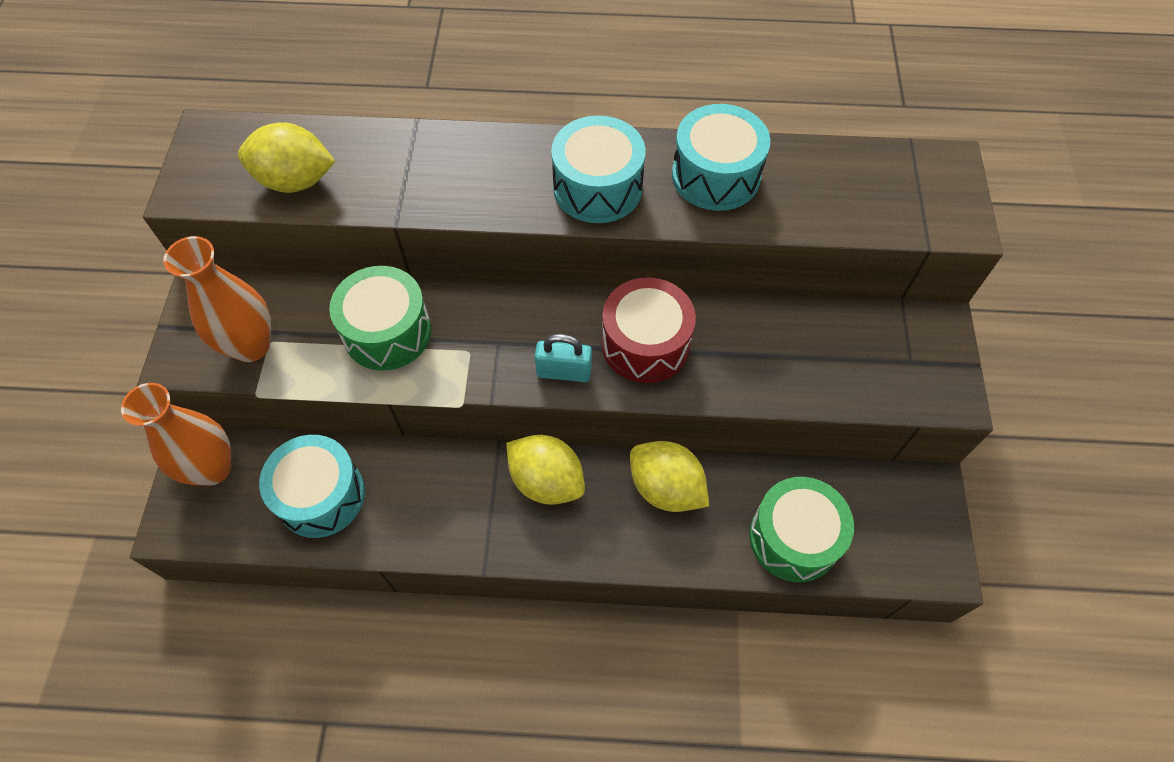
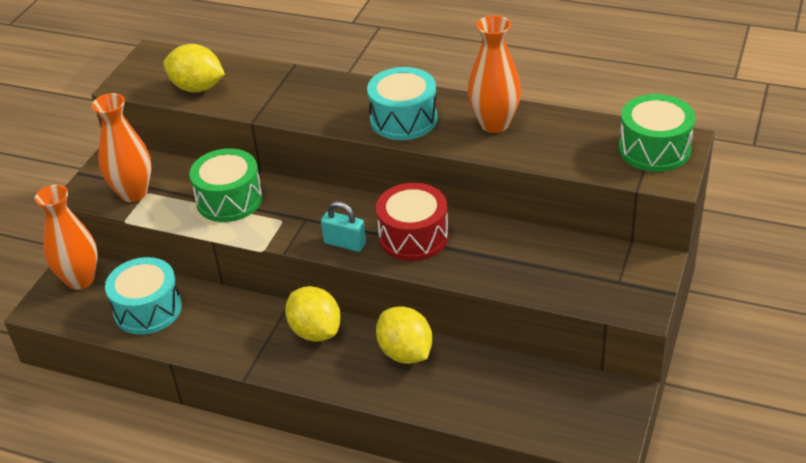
camera: 20 degrees right, 20 degrees down
(715, 176) = (494, 124): turquoise drum -> orange vase
(794, 538) = (494, 404): green drum -> green drum (654, 149)

